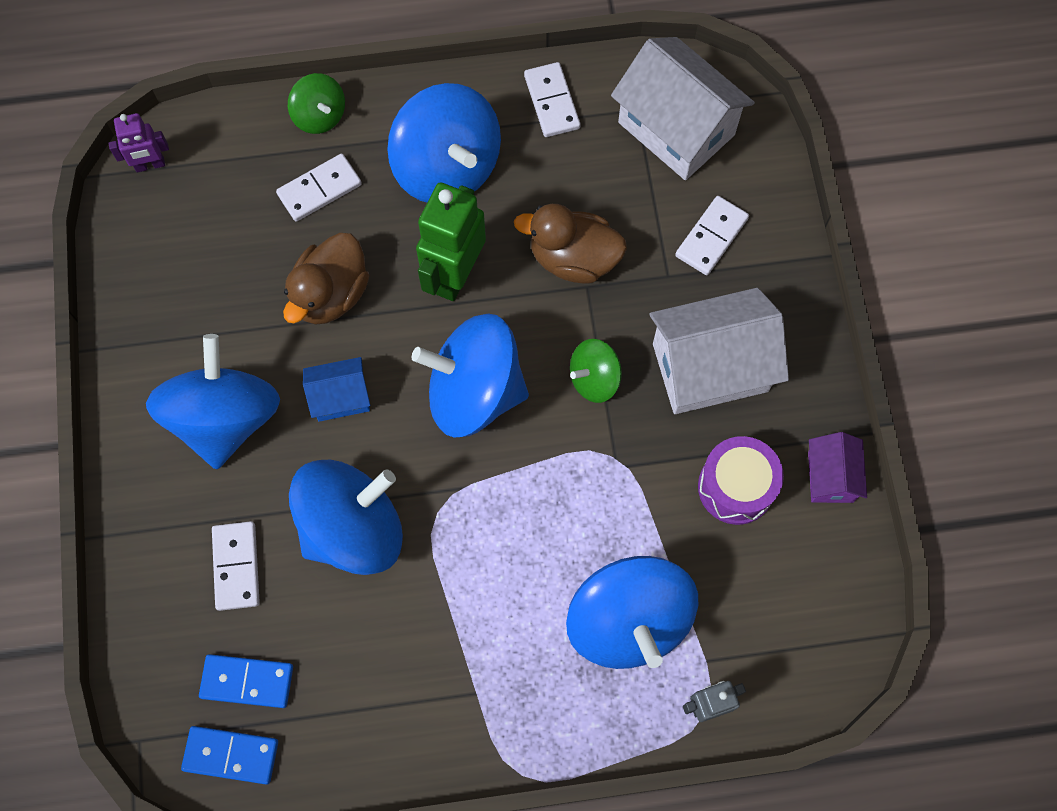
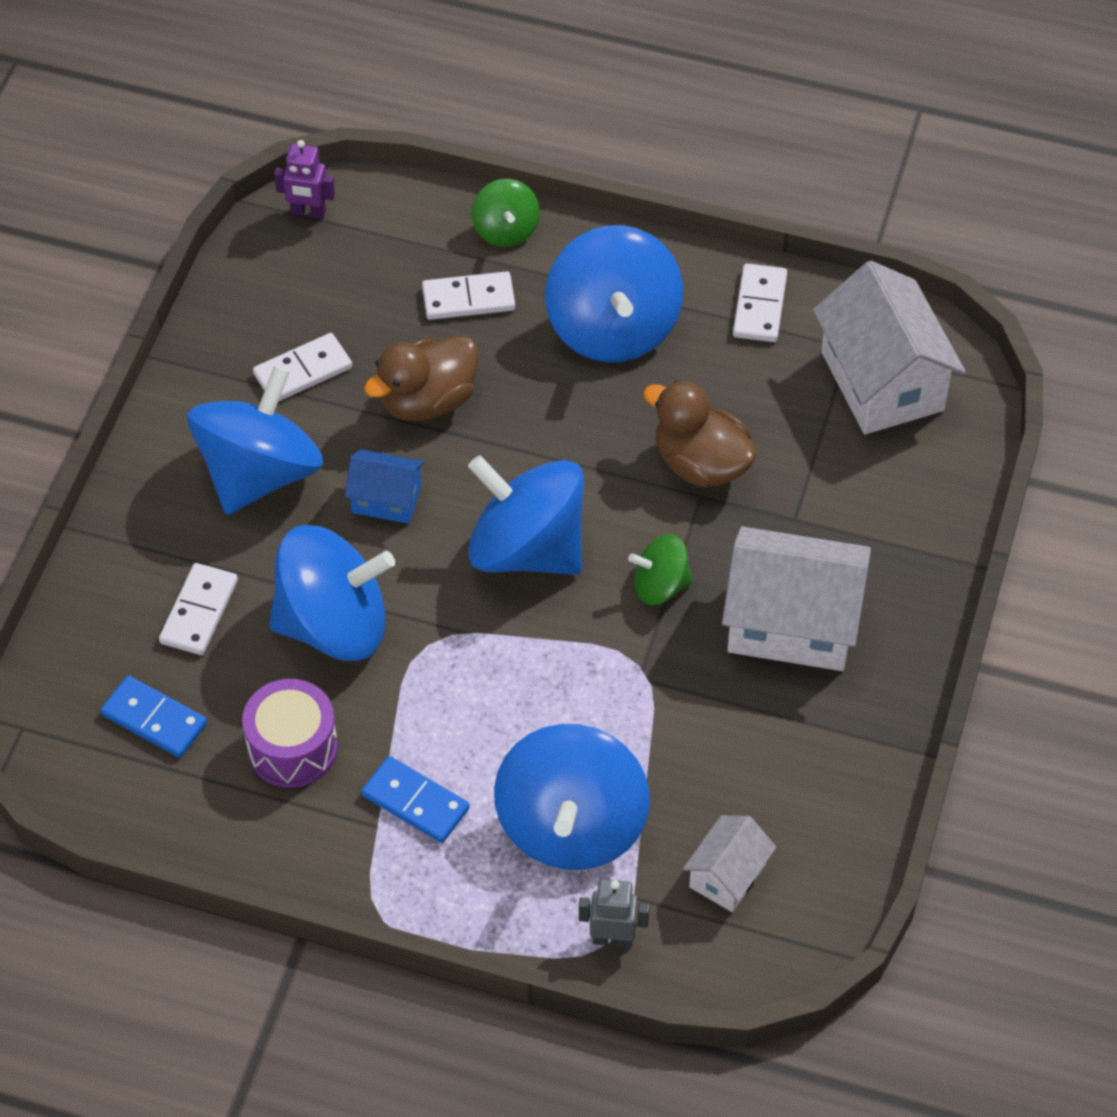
camera: 25 degrees right, 15 degrees down
(231, 755) = (104, 778): blue domino -> blue domino (415, 802)
(455, 275) = (566, 431): green robot -> none
(711, 237) = (863, 500): white domino -> white domino (303, 371)
(736, 487) = (756, 747): purple drum -> purple drum (292, 748)
(768, 608) = (727, 875): none -> white house
(830, 476) = (866, 779): purple house -> none

